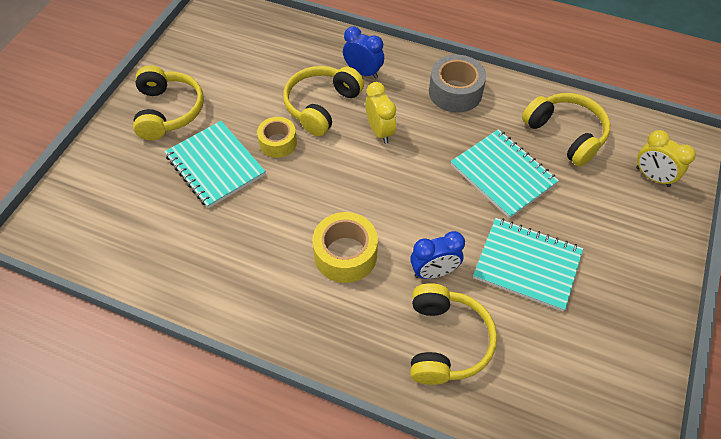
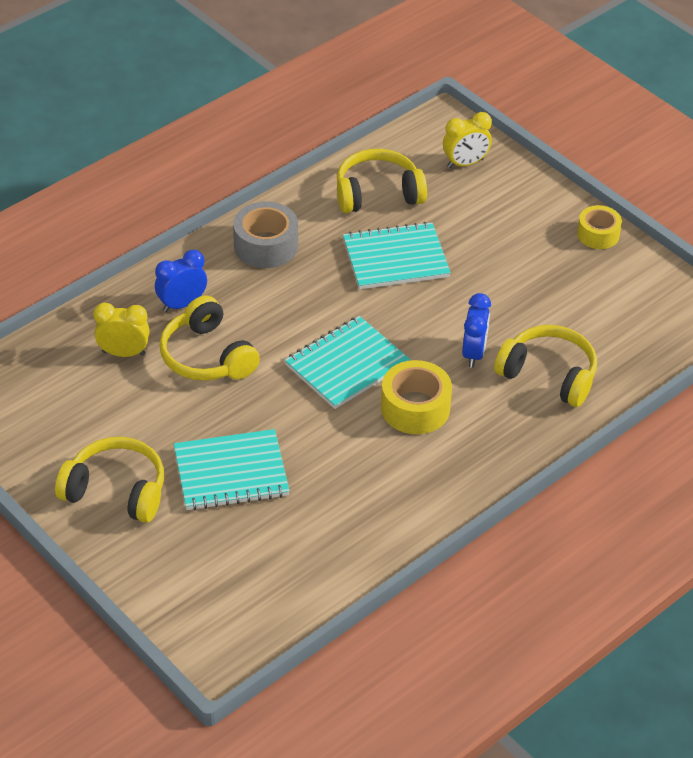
camera: 65 degrees left, 10 degrees down
(278, 142) = (235, 410): yellow tape -> yellow tape (598, 234)
(380, 131) = (278, 324): yellow clock -> yellow clock (124, 353)
(527, 265) = (505, 288): turquoise notebook -> turquoise notebook (347, 365)

